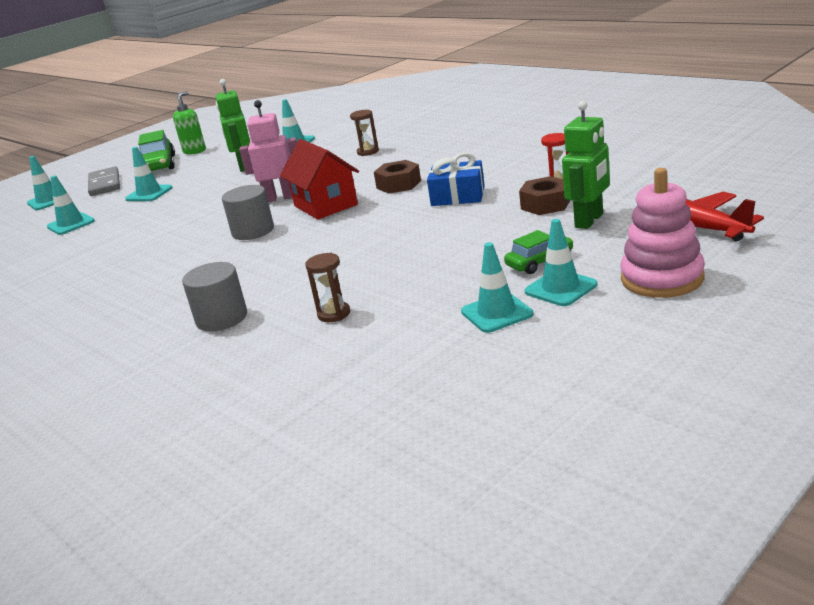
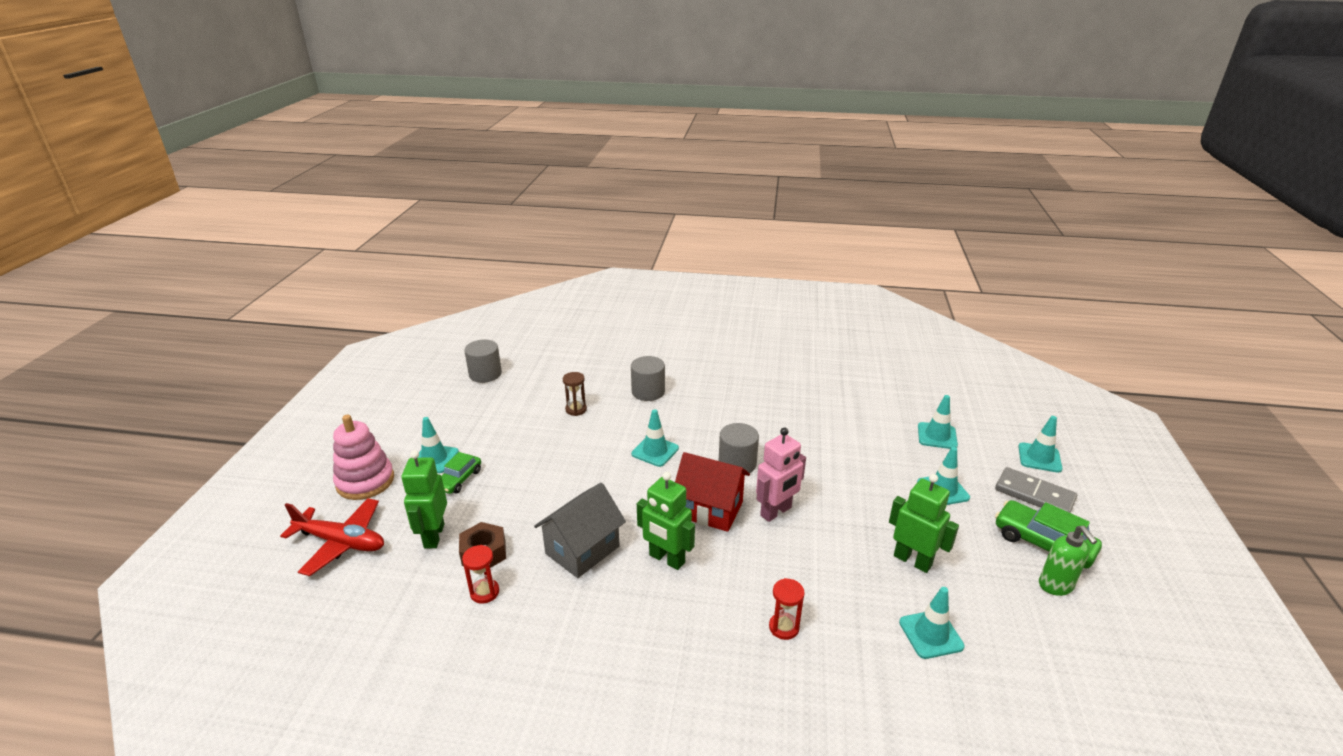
camera: 140 degrees right, 5 degrees up
(368, 152) = (784, 627): brown hourglass -> red hourglass
(398, 184) = (666, 559): brown nut -> green robot
(408, 410) = (485, 374): none -> grey cylinder
(458, 196) = (582, 550): blue gift -> grey house
(496, 313) = (469, 432): turquoise traffic cone -> turquoise traffic cone (655, 451)

